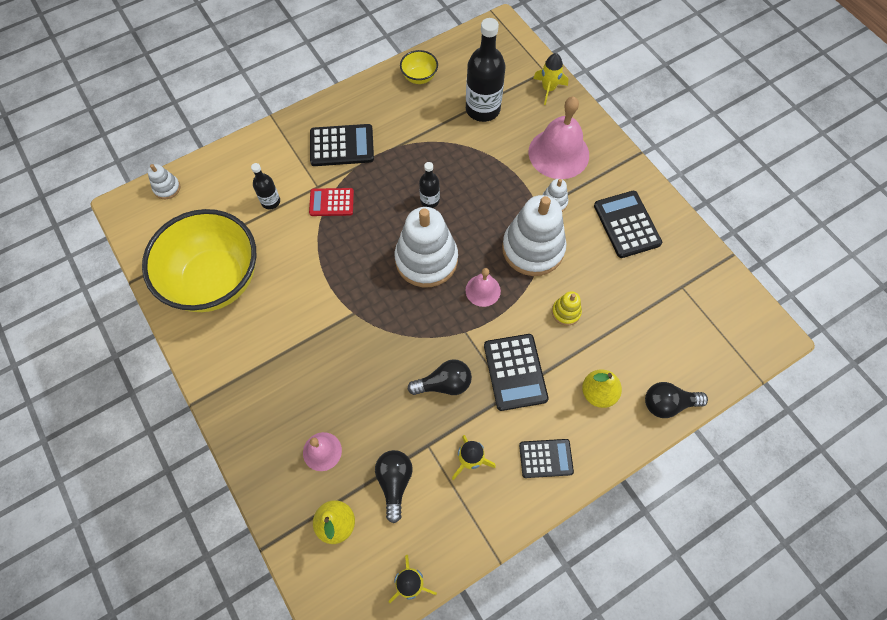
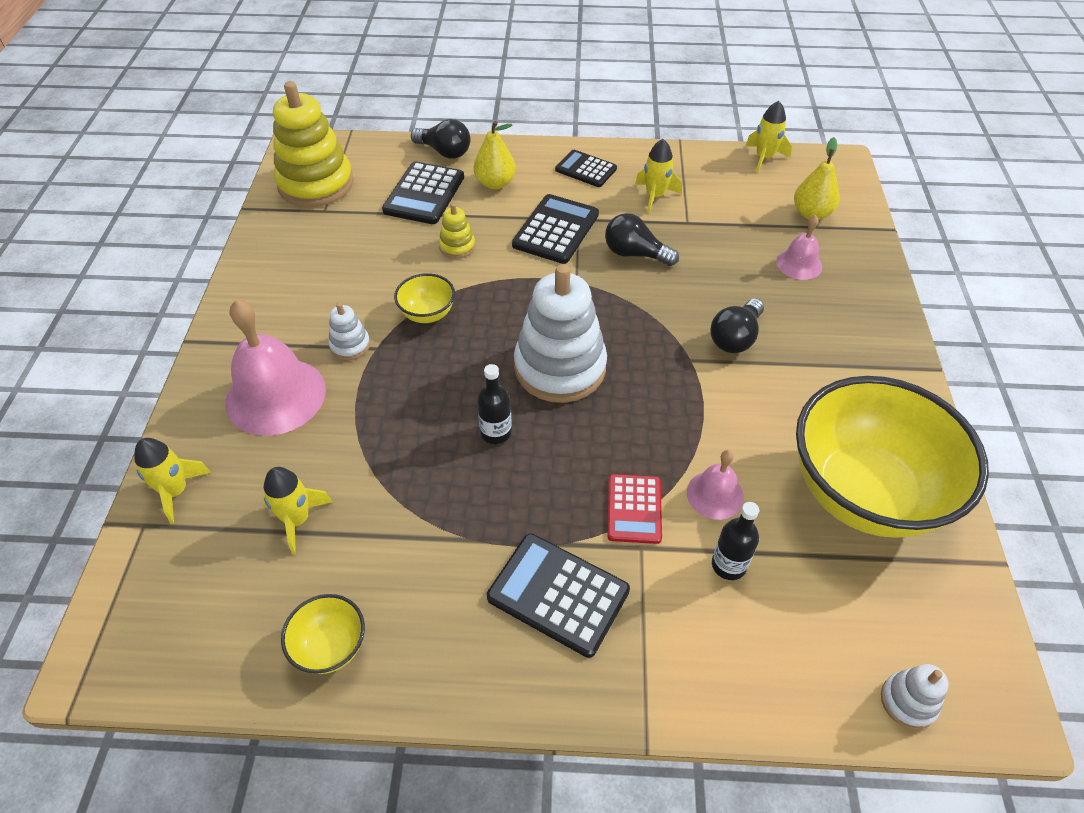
camera: 145 degrees left, 15 degrees down
(331, 202) = (634, 509): red calculator -> red calculator turned 60 degrees clockwise
(394, 482) = (738, 214): black light bulb -> black light bulb (735, 338)
(482, 109) = (297, 520): black bottle -> yellow rocket
(483, 290) = (523, 306): pink bell -> pink bell (715, 494)
(533, 249) = (427, 314): white stacking toy -> yellow bowl
(627, 224) = (303, 282): black calculator -> black calculator (424, 194)
(716, 306) = (316, 184): none -> yellow stacking toy

